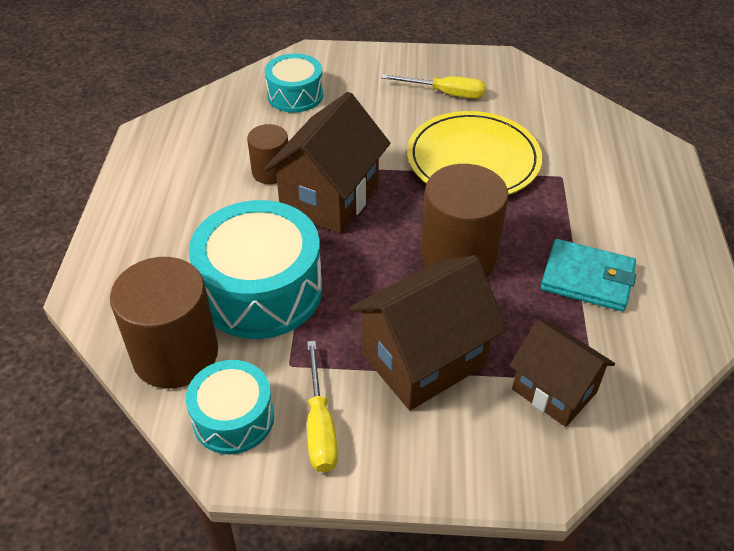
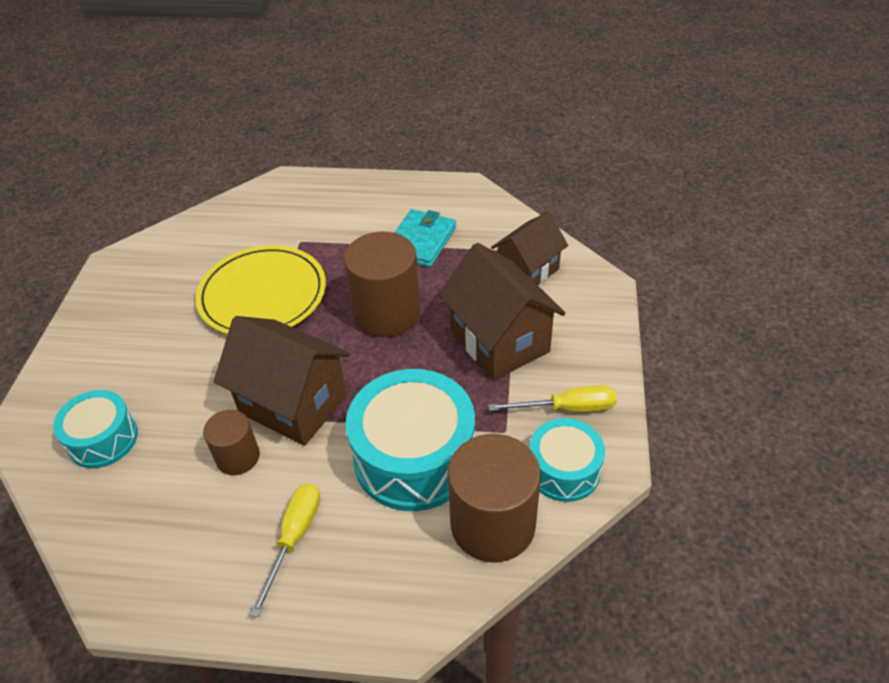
camera: 85 degrees left, 0 degrees up
(445, 93) = (152, 308): yellow screwdriver -> yellow screwdriver (294, 538)

